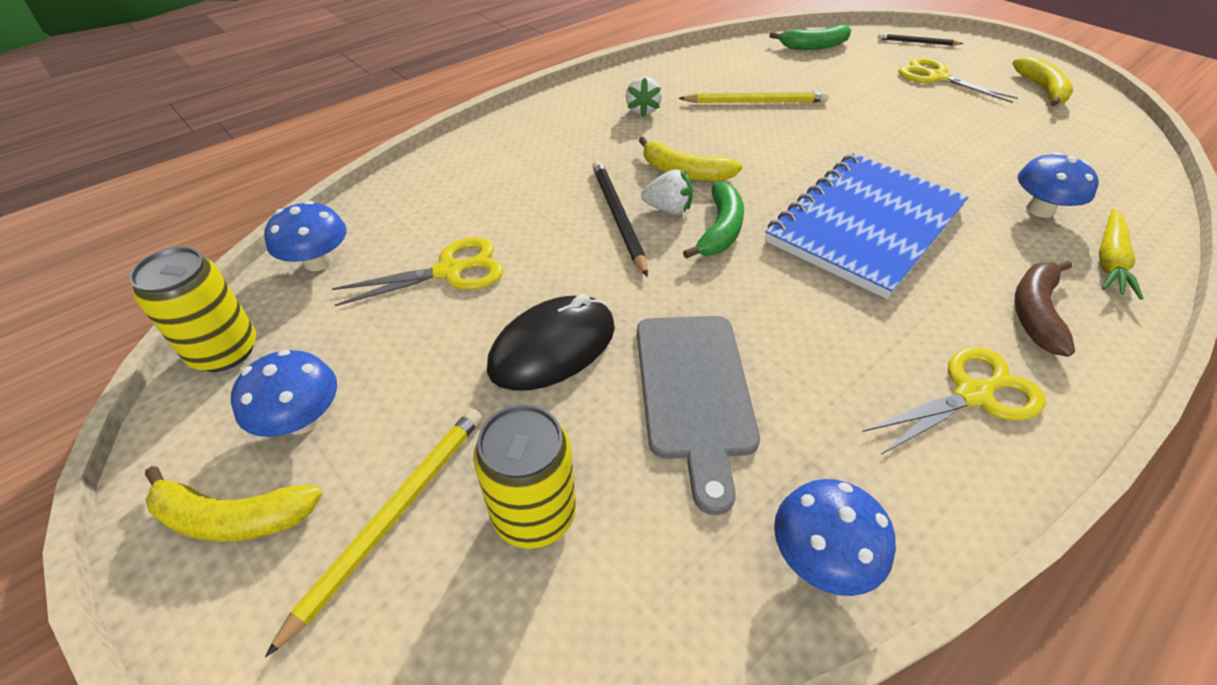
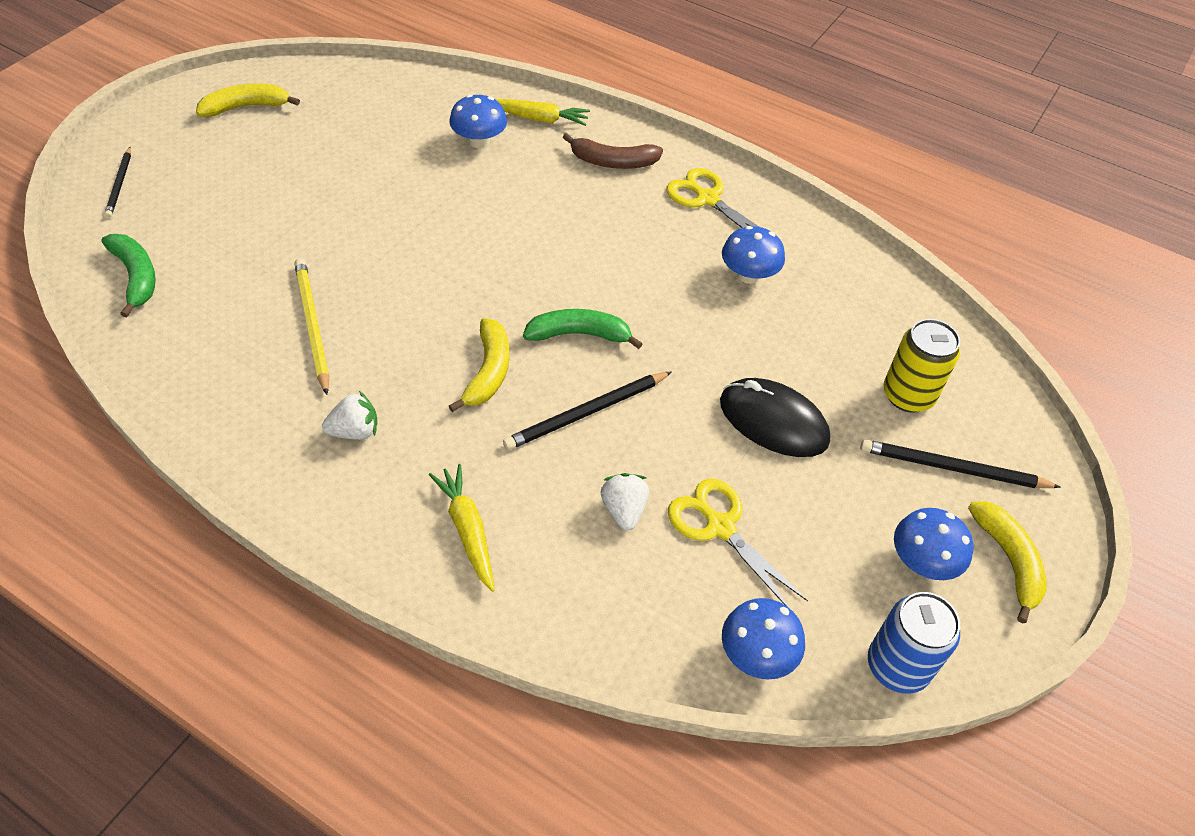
camera: 110 degrees left, 5 degrees up
(225, 351) = (897, 666): yellow can -> blue can
(393, 516) = (952, 468): yellow pencil -> black pencil
(529, 144) = (467, 530): none -> yellow carrot
(668, 209) = (559, 376): white strawberry -> white strawberry (623, 510)
(695, 392) = (773, 330): grey cutting board -> none
(820, 557) = (858, 267): blue mushroom -> blue mushroom (748, 275)
(865, 225) = (537, 241): blue notebook -> none
(936, 77) = (225, 176): yellow scissors -> none

